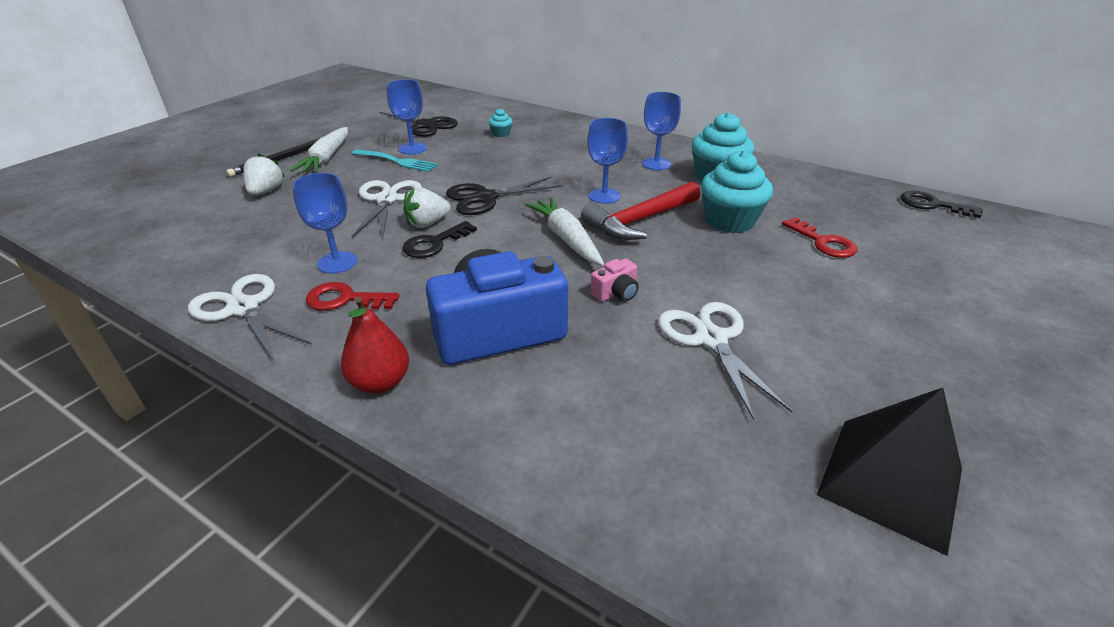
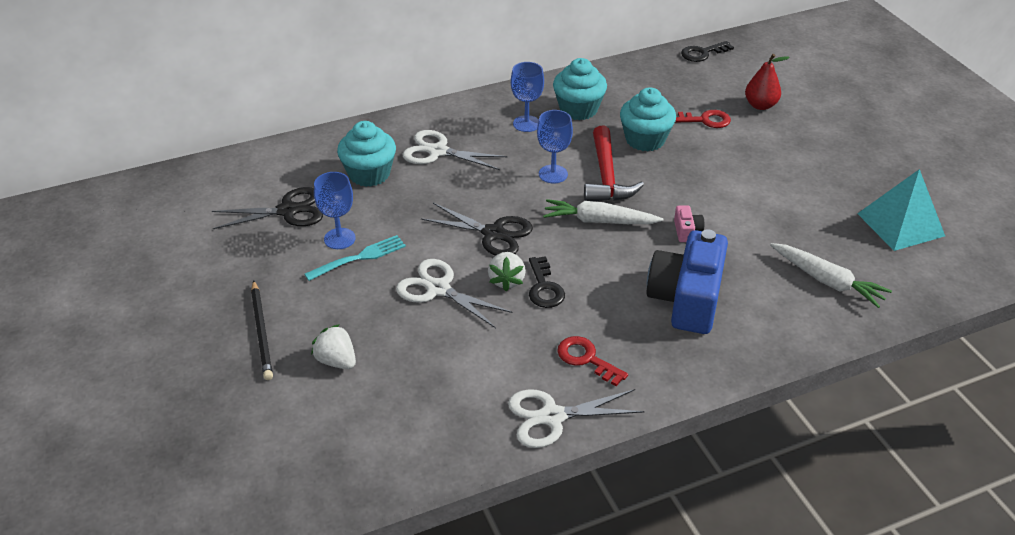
camera: 55 degrees left, 5 degrees up
(326, 158) = (298, 301): white carrot -> white carrot (827, 281)
(337, 262) = (526, 349): blue goblet -> none
(345, 299) = (586, 359): red key -> red key turned 90 degrees clockwise
(380, 382) = (701, 369): red pear -> red pear (760, 105)
(485, 198) = (493, 233): black scissors -> black scissors turned 75 degrees counterclockwise
(501, 134) = (369, 174): turquoise cupcake -> turquoise cupcake, size x2.20
(711, 339) = (763, 219): white scissors -> white scissors (438, 151)
(891, 481) = (900, 224): black pyramid -> turquoise pyramid

